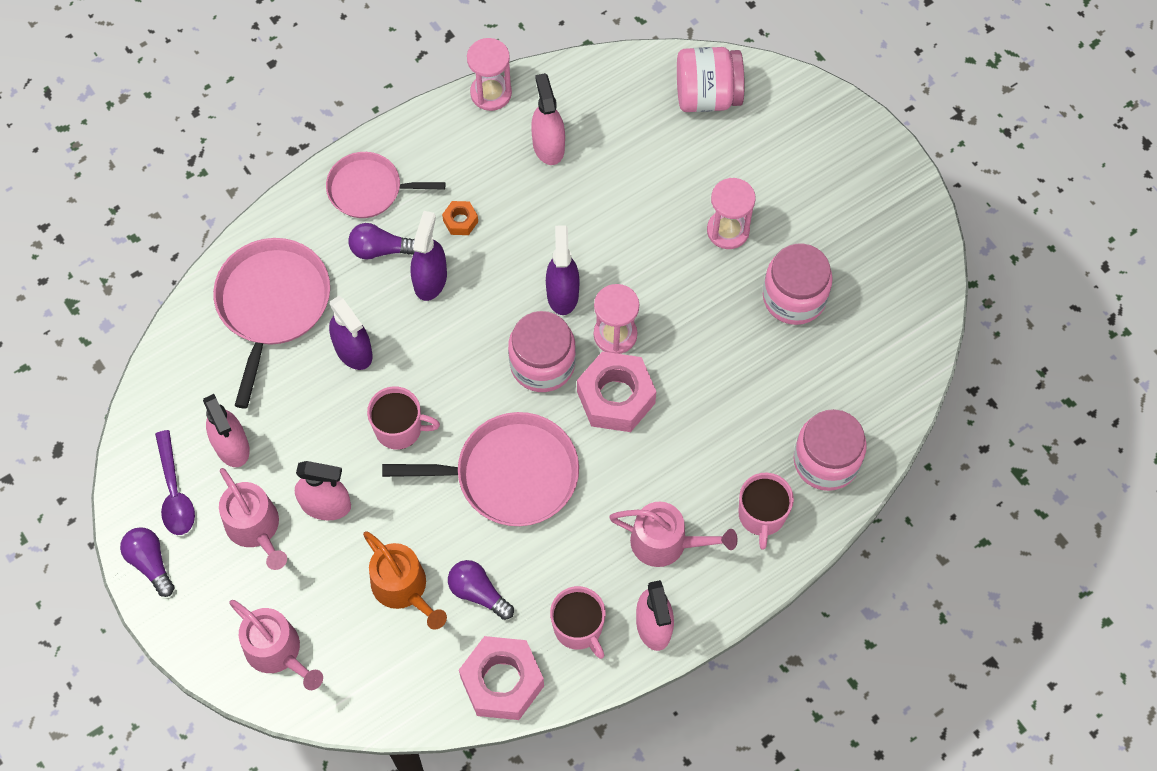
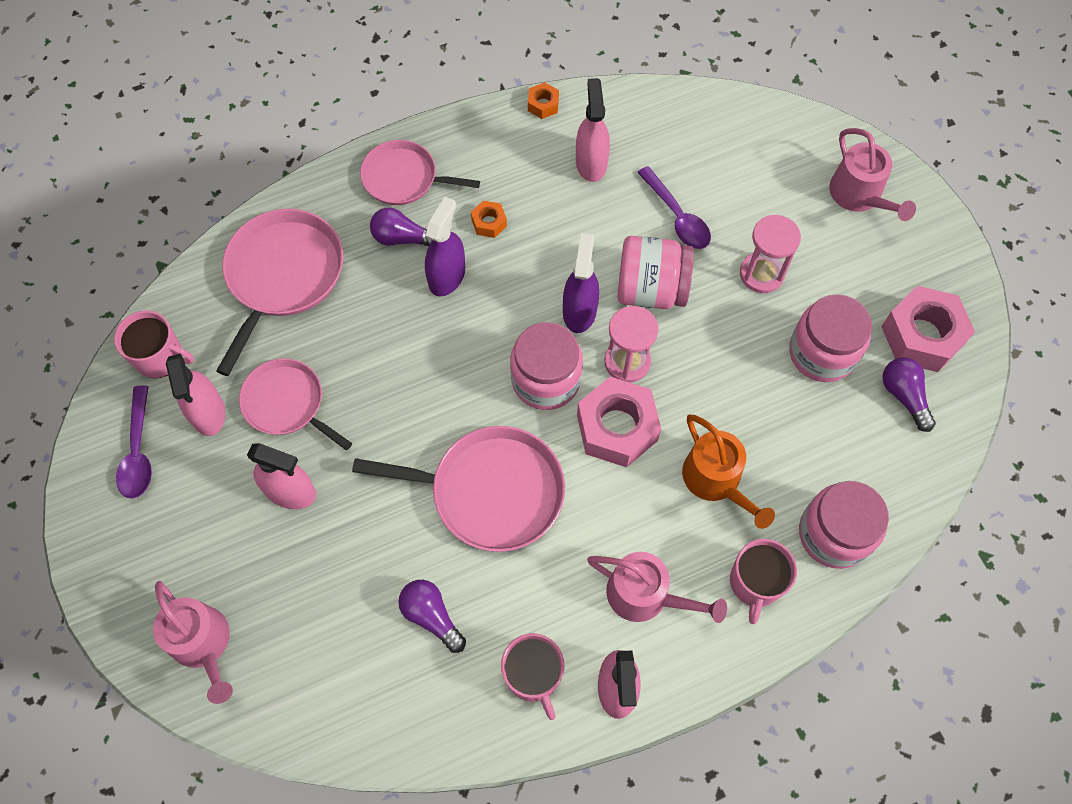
camera: 10 degrees right, 0 degrees up
(150, 563) = (94, 522): purple light bulb -> purple light bulb (904, 396)
(255, 528) = (212, 503): pink watering can -> pink watering can (859, 195)
(304, 425) = (287, 403): none -> pink pan
(353, 350) = (354, 335): purple spray bottle -> none
(399, 428) = (384, 423): pink mug -> pink mug (160, 357)
(403, 588) = (352, 597): orange watering can -> orange watering can (716, 480)
(491, 93) = (543, 105): pink hourglass -> orange nut
(502, 682) = (438, 723): pink nut -> pink nut (921, 336)
(639, 186) = (677, 216): none -> purple spoon
(707, 96) = (759, 138): pink jar -> pink jar (650, 289)

